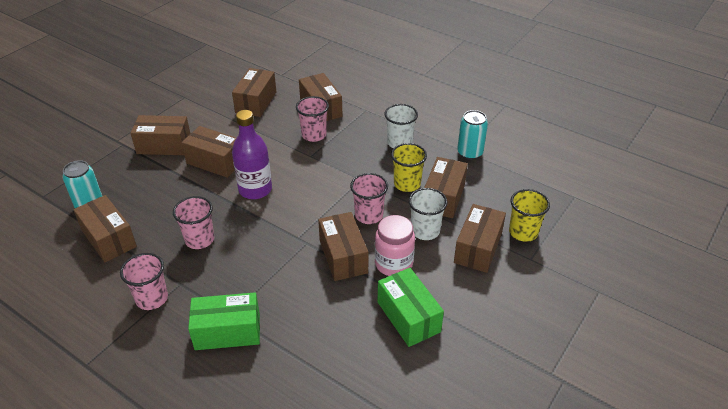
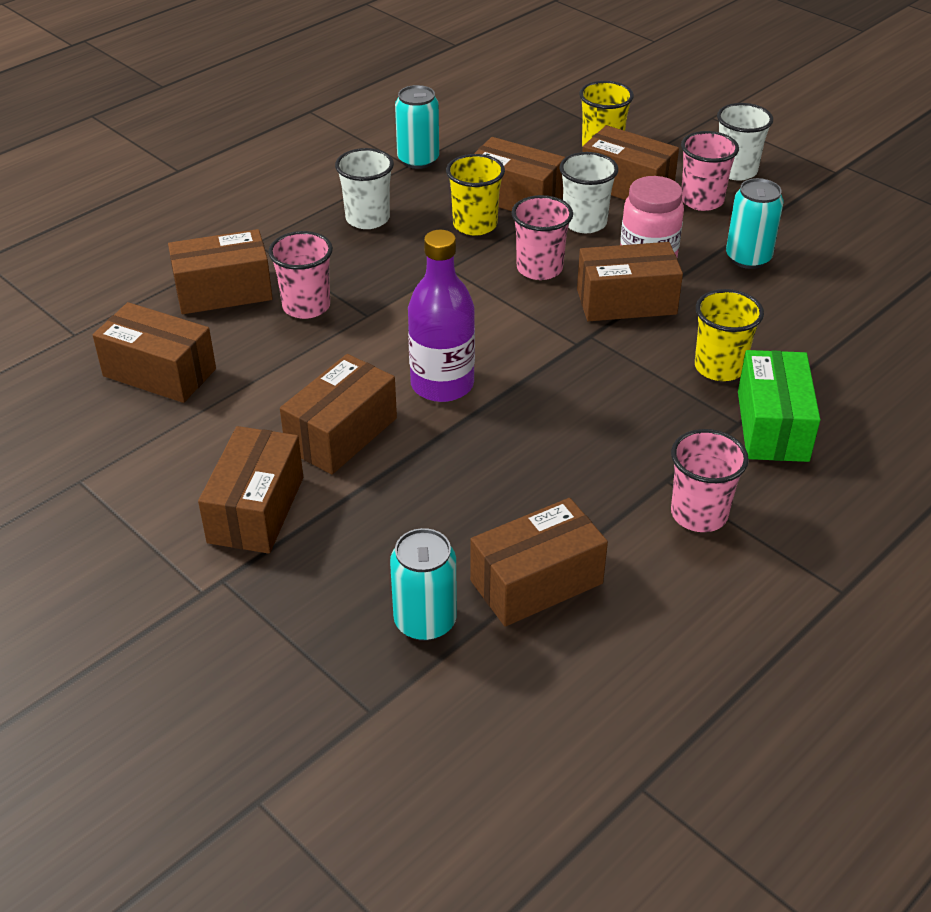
camera: 80 degrees left, 0 degrees up
(199, 239) = (561, 456): pink cup -> pink cup (702, 200)
(282, 304) = (719, 367): none -> yellow cup
(408, 317) = (748, 258): green box -> turquoise can
(524, 308) = (736, 171): none -> white cup

